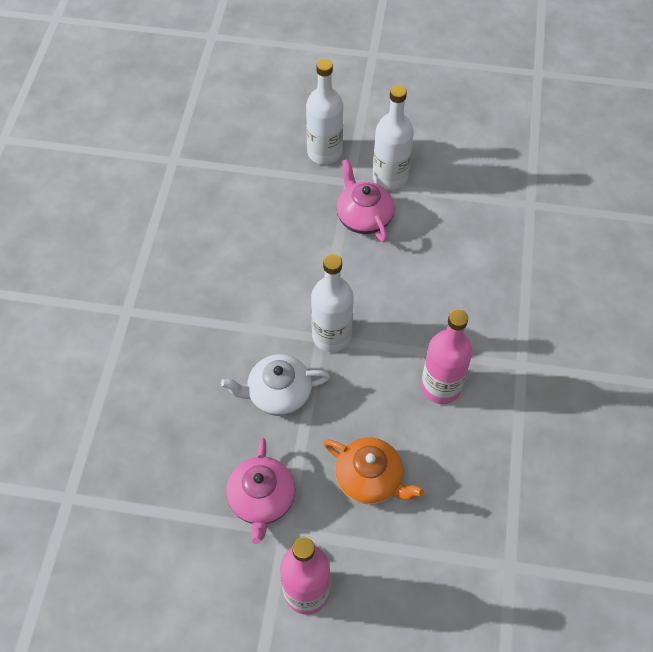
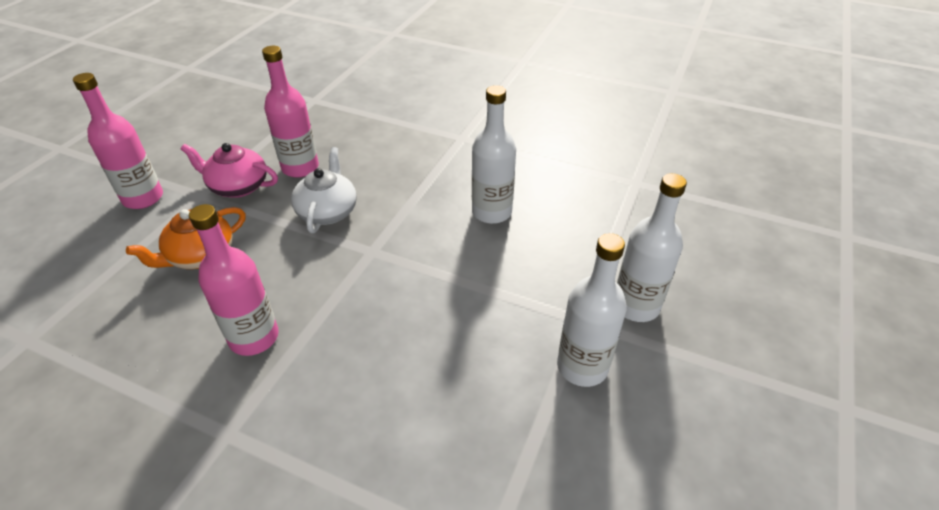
camera: 105 degrees right, 15 degrees down
(214, 450) = (300, 167): none -> pink bottle
(331, 336) = (369, 260): white bottle -> white bottle (491, 212)
(363, 217) = (521, 322): pink teapot -> none

